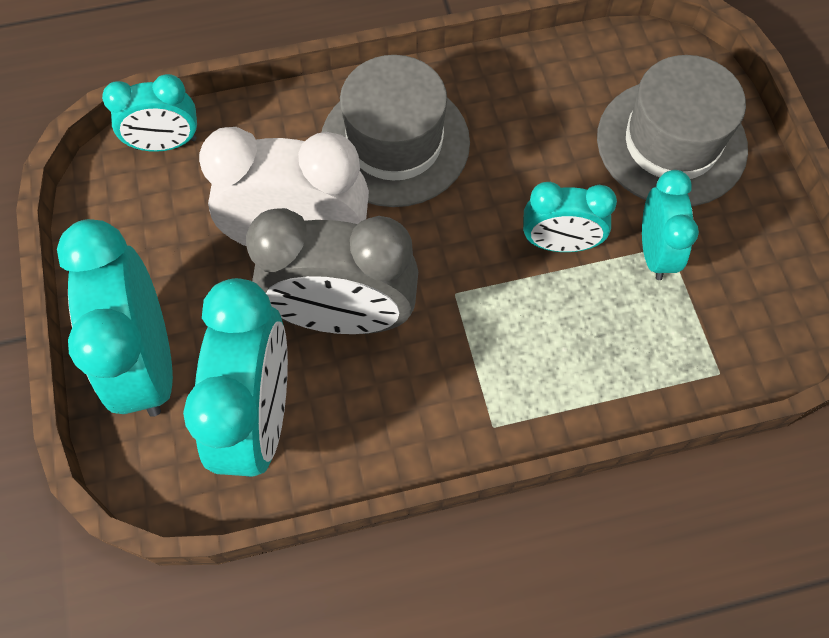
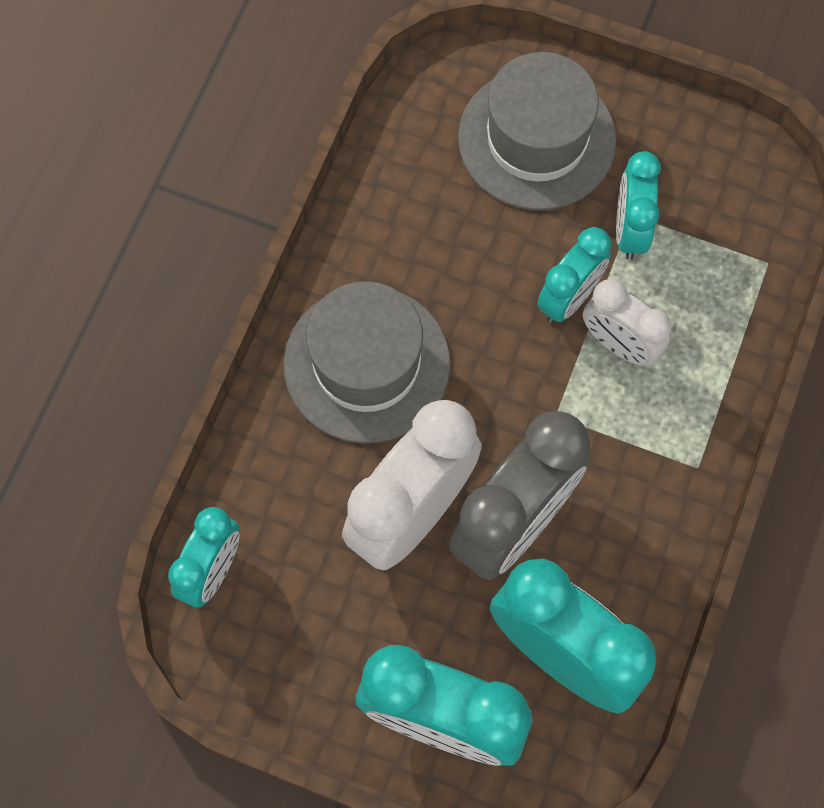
camera: 55 degrees left, 5 degrees up
(551, 302) = (619, 344): none -> white clock
(655, 251) = (629, 230): turquoise clock -> turquoise clock turned 120 degrees counterclockwise

